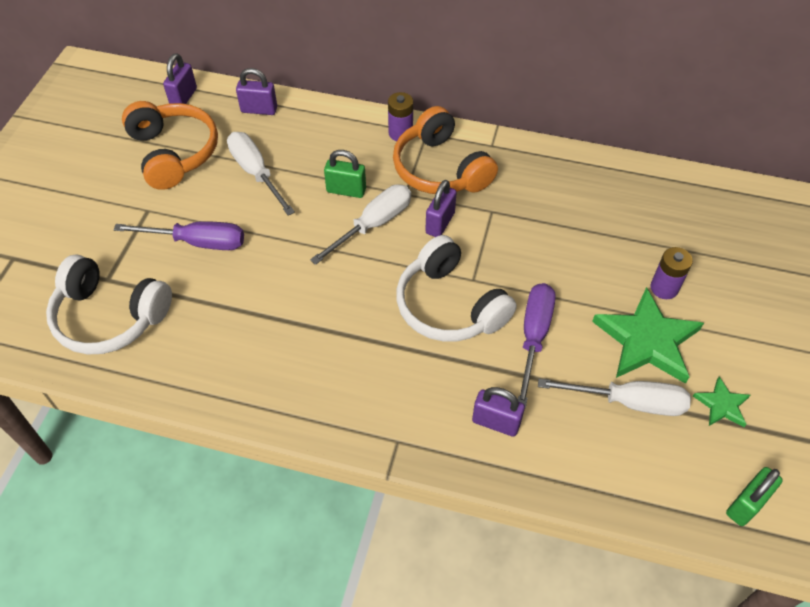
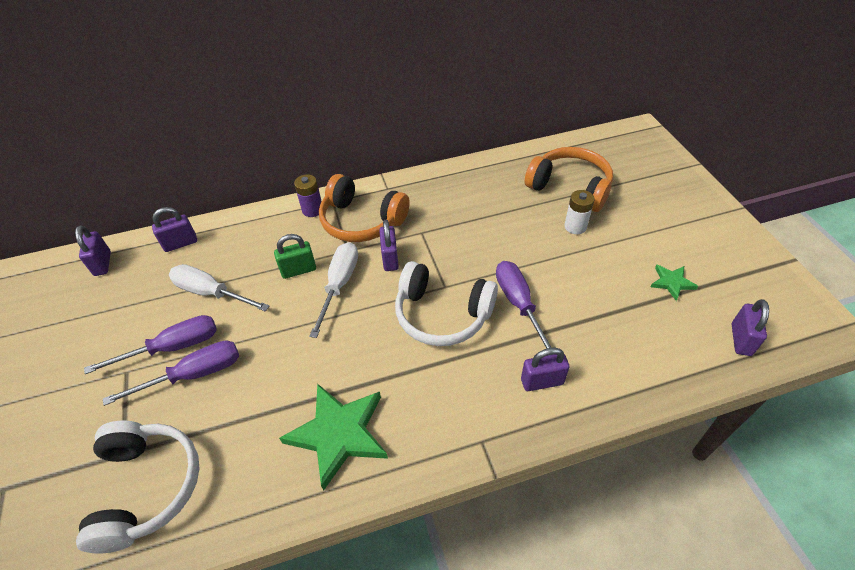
camera: 30 degrees left, 5 degrees down
(110, 317) = (147, 487): white headphones -> white headphones turned 90 degrees counterclockwise
(174, 153) = (122, 312): orange headphones -> orange headphones (570, 187)
(195, 208) = (173, 347): none -> purple screwdriver
(628, 402) = (616, 314): white screwdriver -> none
(647, 340) = (593, 266): green star -> green star (339, 434)
(664, 288) = (575, 226): purple battery -> white battery
(746, 504) = (741, 339): green padlock -> purple padlock

